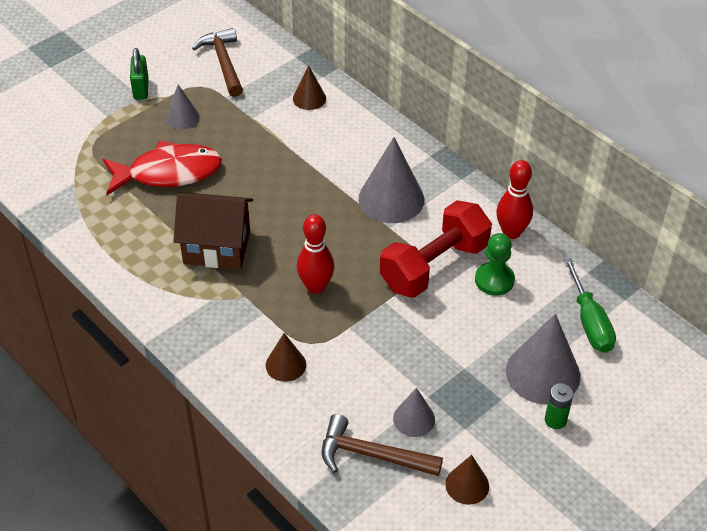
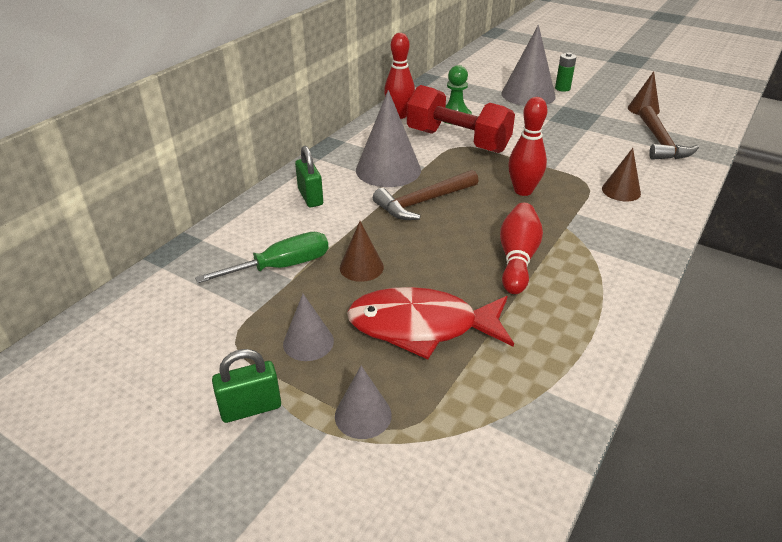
camera: 105 degrees left, 10 degrees down
(168, 173) = (422, 326): red fish -> red fish turned 60 degrees counterclockwise
(217, 247) = (517, 258): brown house -> red bowling pin
(223, 63) = (178, 330): brown hammer -> brown hammer (423, 202)
(309, 98) = (246, 241): brown cone -> brown cone (361, 267)
(361, 140) = (310, 197): none -> green padlock
(414, 419) = (613, 131): grey cone -> grey cone (363, 415)
(589, 322) = (470, 84): green screwdriver -> green screwdriver (282, 266)

